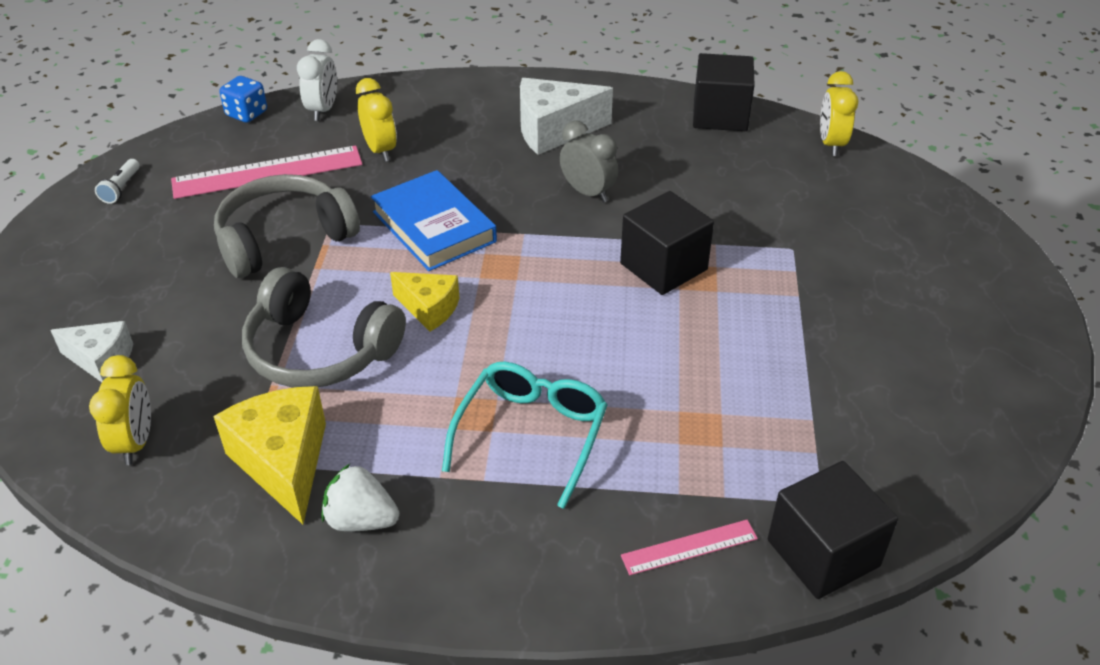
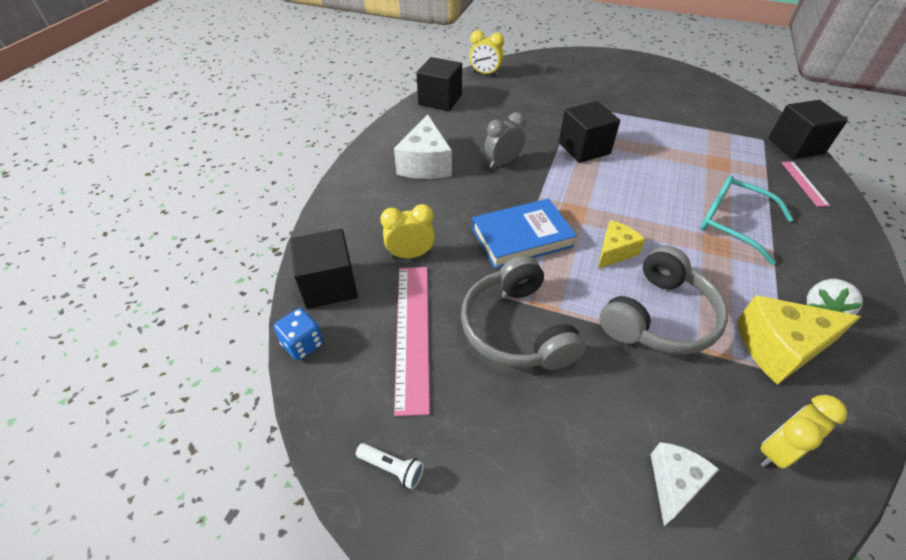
camera: 75 degrees left, 5 degrees up
(136, 442) = (776, 451): yellow clock -> yellow clock turned 45 degrees counterclockwise
(323, 110) = (329, 285): white clock -> black cube

